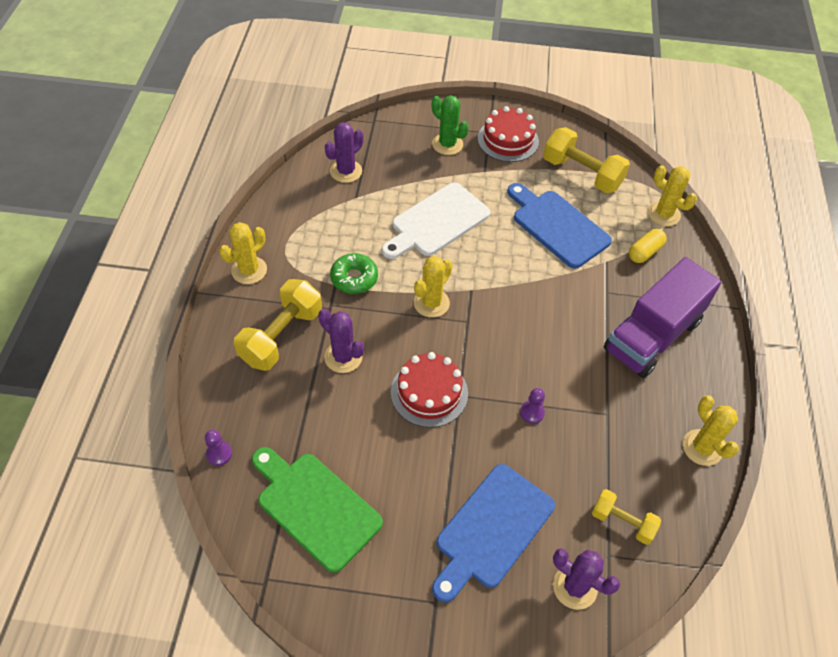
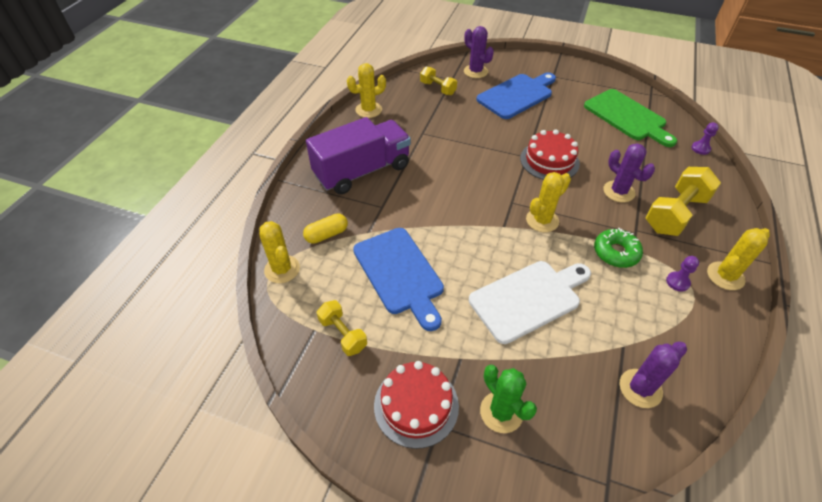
camera: 165 degrees left, 5 degrees down
(532, 412) = (475, 140): purple pawn -> purple pawn (677, 282)
(582, 173) = (343, 334): yellow dumbbell -> yellow dumbbell, size x0.58
(702, 447) = (368, 110): yellow cactus -> yellow cactus turned 75 degrees clockwise

